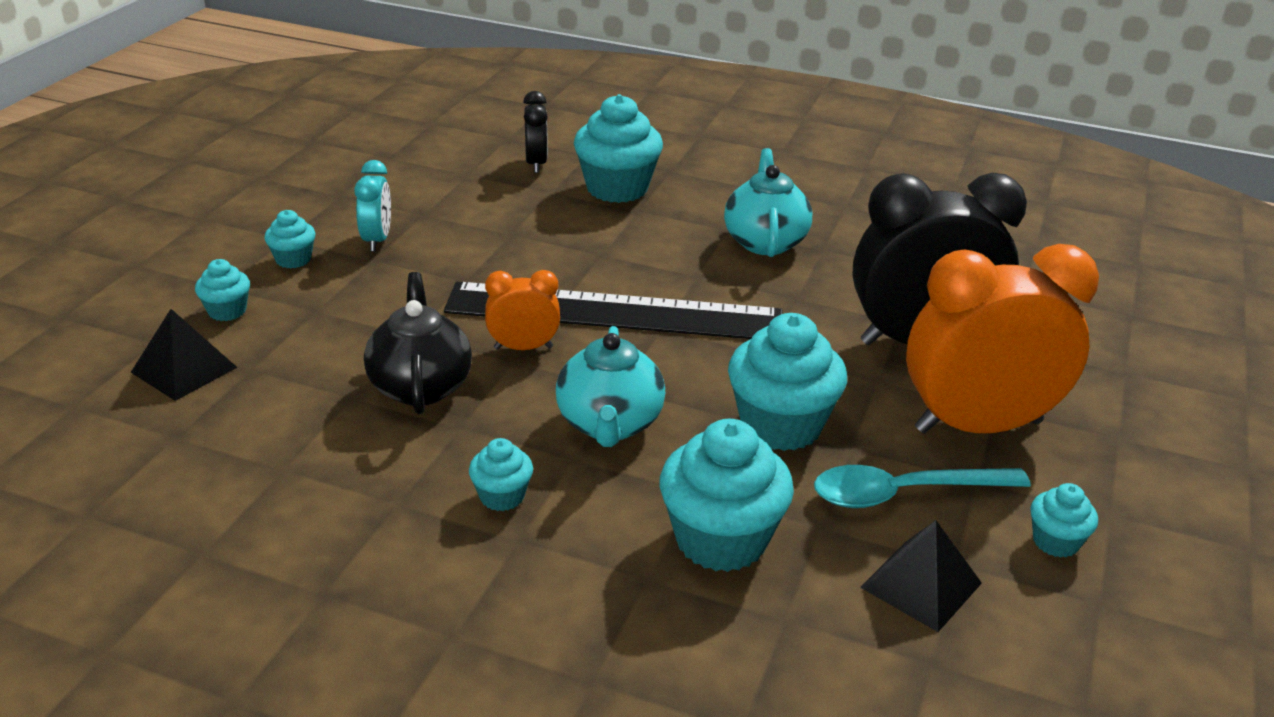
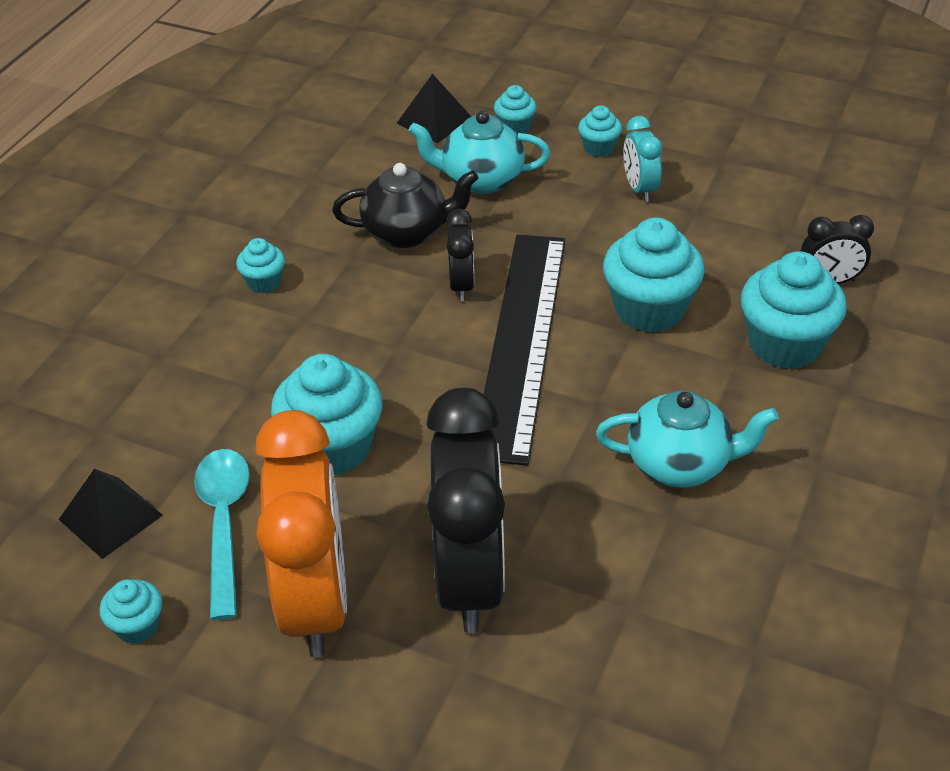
camera: 95 degrees right, 10 degrees up
(377, 240) = (639, 189): turquoise clock -> turquoise clock turned 75 degrees clockwise
(523, 348) = (461, 285): orange clock -> black clock
(609, 424) = (346, 338): turquoise teapot -> turquoise teapot (481, 180)
(721, 540) = (191, 399): turquoise cupcake -> turquoise cupcake (649, 309)

